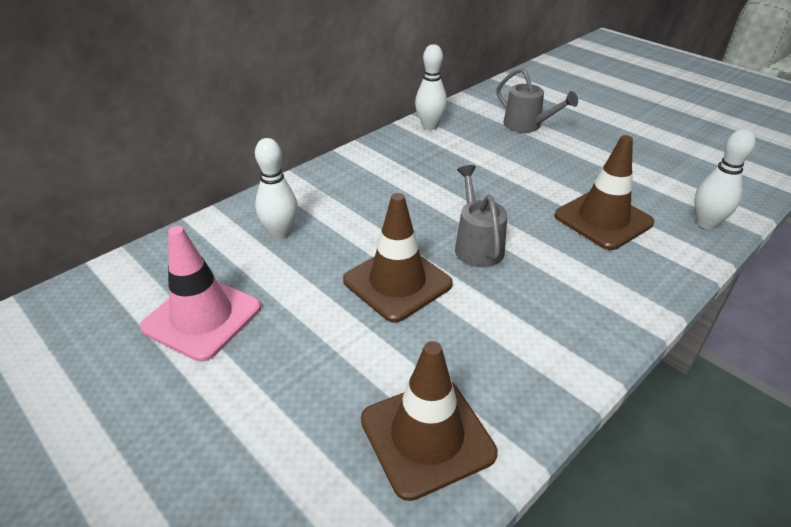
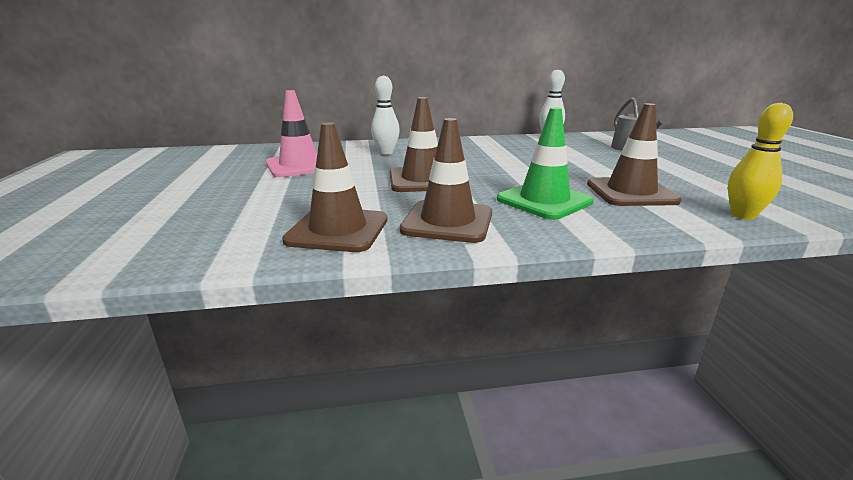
camera: 35 degrees right, 15 degrees down
(476, 245) = (502, 180): grey watering can -> none
(512, 357) = (447, 222): none -> brown traffic cone
(552, 270) = (544, 201): none -> green traffic cone
(706, 223) = (743, 215): white bowling pin -> yellow bowling pin

